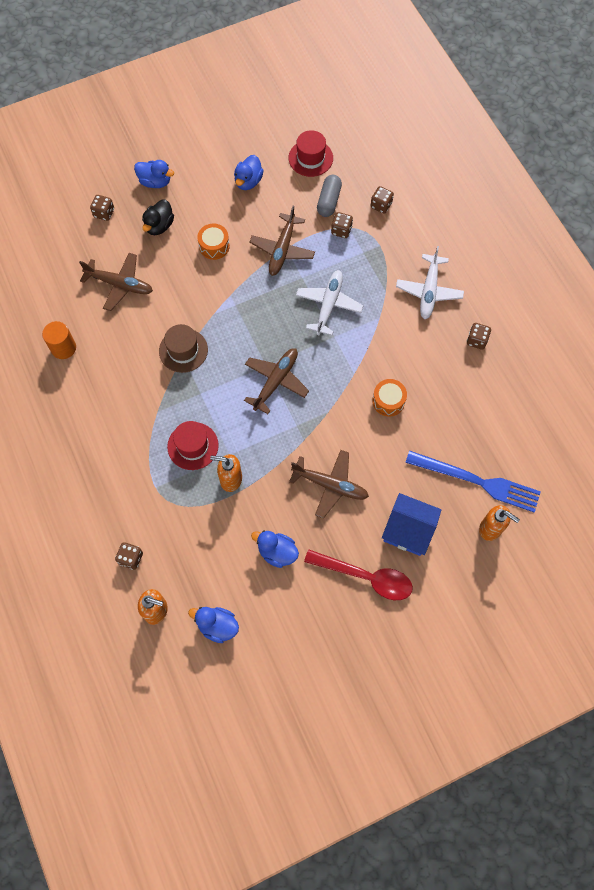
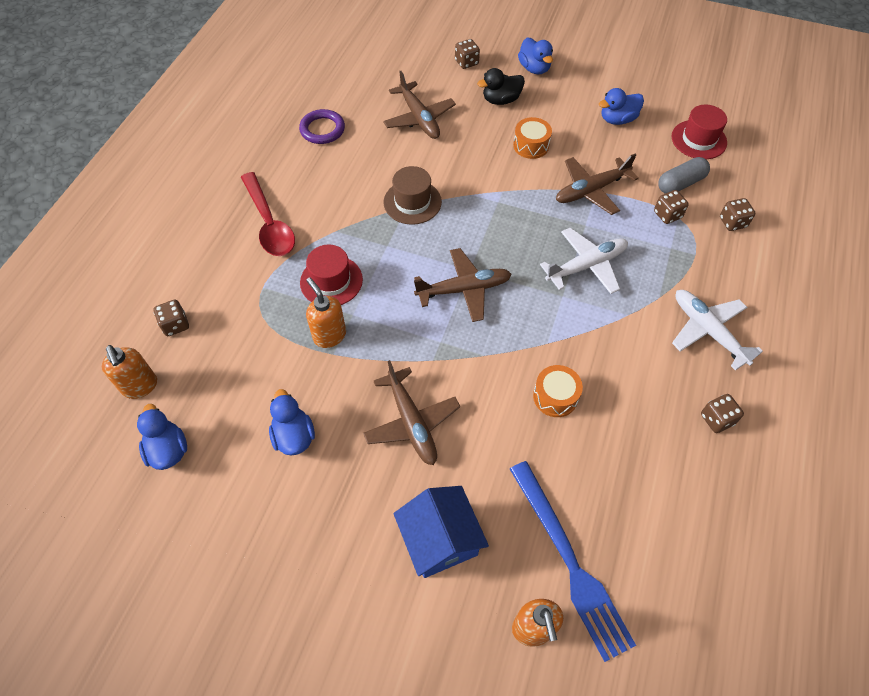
camera: 45 degrees right, 10 degrees down
(63, 348) = (322, 129): orange cylinder -> purple ring
(366, 577) = (347, 544): red spoon -> red spoon (269, 224)
(429, 291) = (708, 331): white plane -> white plane turned 90 degrees clockwise

